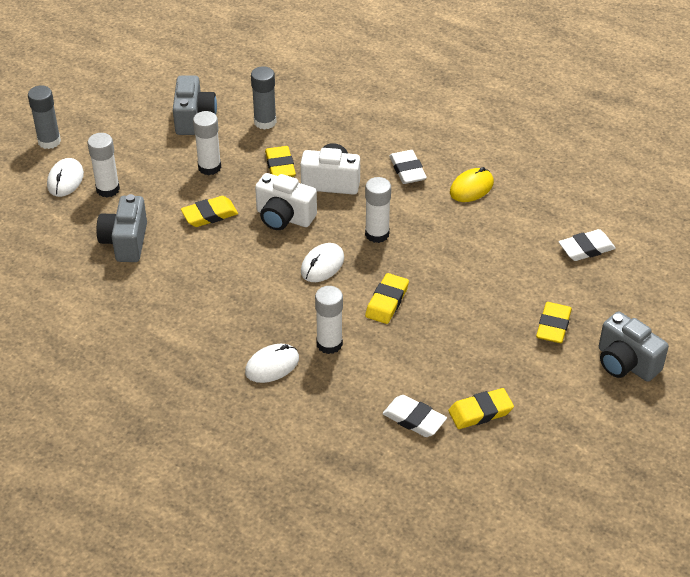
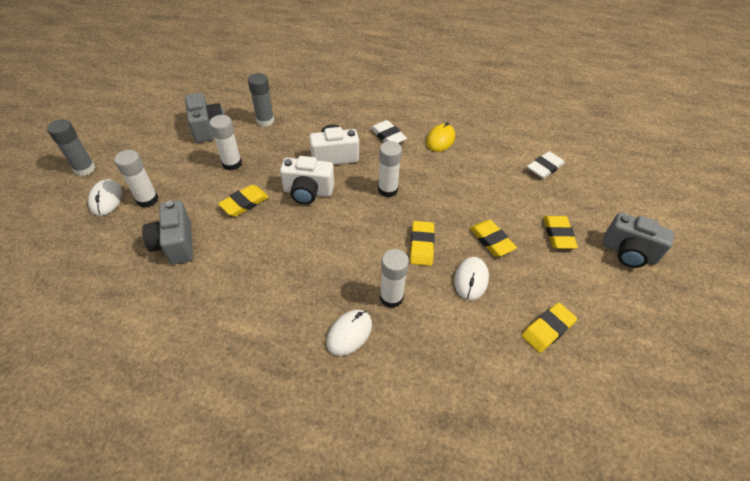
camera: 20 degrees left, 5 degrees up
(280, 166) = (289, 151): yellow eraser -> yellow eraser (491, 240)
(322, 265) = (355, 225): white mouse -> white mouse (471, 279)
(414, 419) = (497, 353): white eraser -> none

